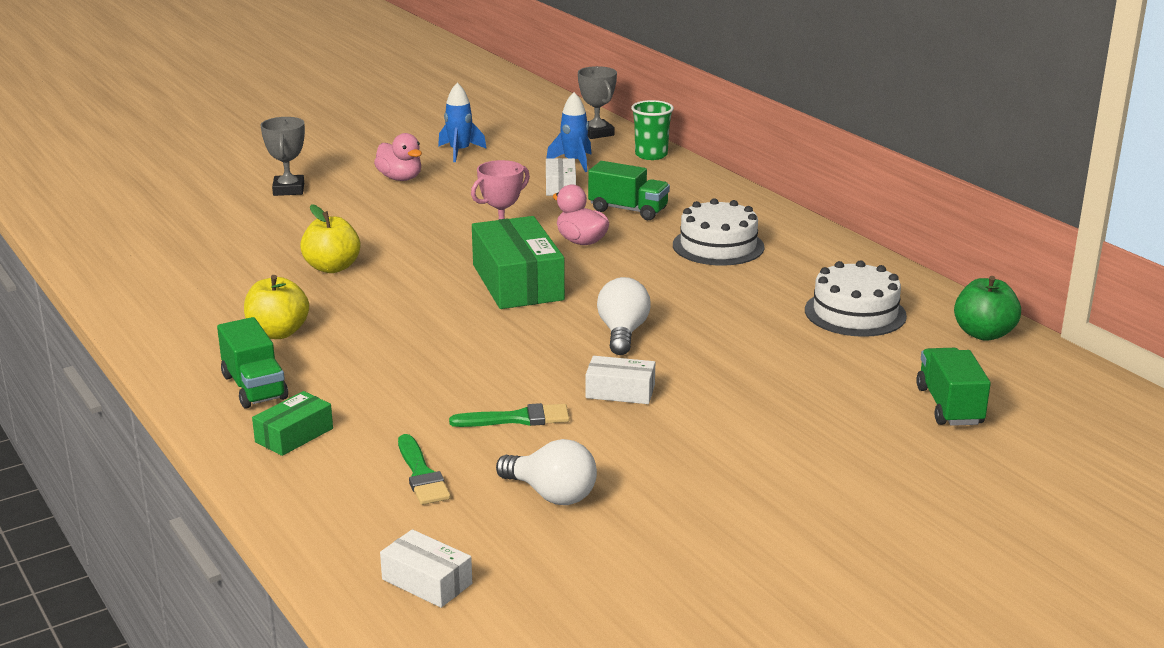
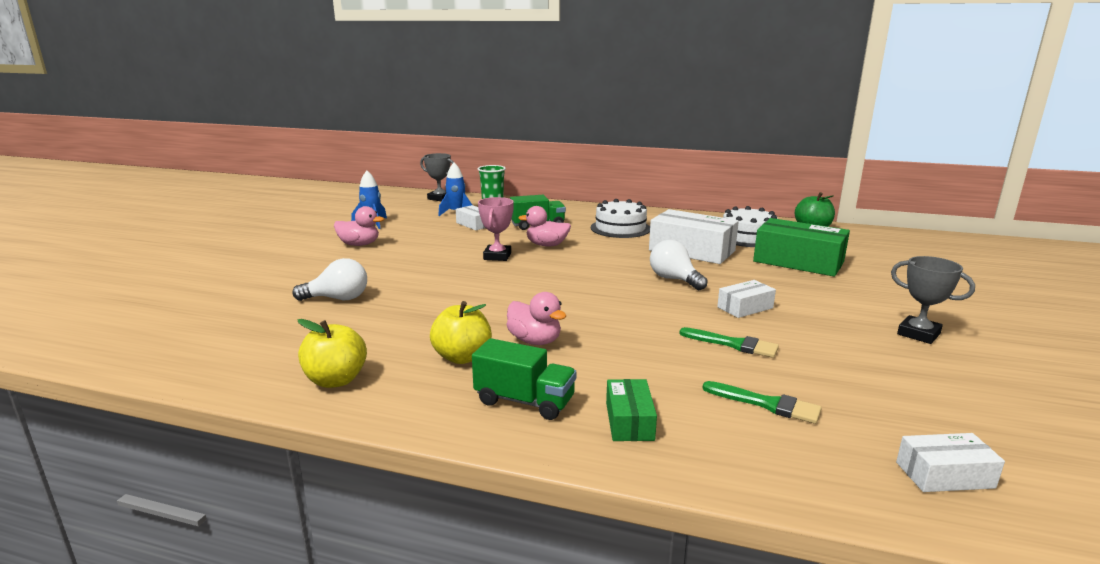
camera: 40 degrees left, 5 degrees down
(288, 190) = (283, 270): grey trophy -> grey trophy (918, 334)
(332, 267) = (416, 304): yellow apple -> yellow apple (336, 380)
(358, 342) = (535, 341): none -> pink duck
(517, 282) = (558, 274): green box -> green box (798, 262)
(517, 419) = (733, 344): green brush -> green brush turned 75 degrees clockwise
(551, 495) = (856, 378): white light bulb -> white light bulb (338, 299)
(731, 306) = (691, 250): none -> white box
(949, 406) = (878, 260): green truck -> none

